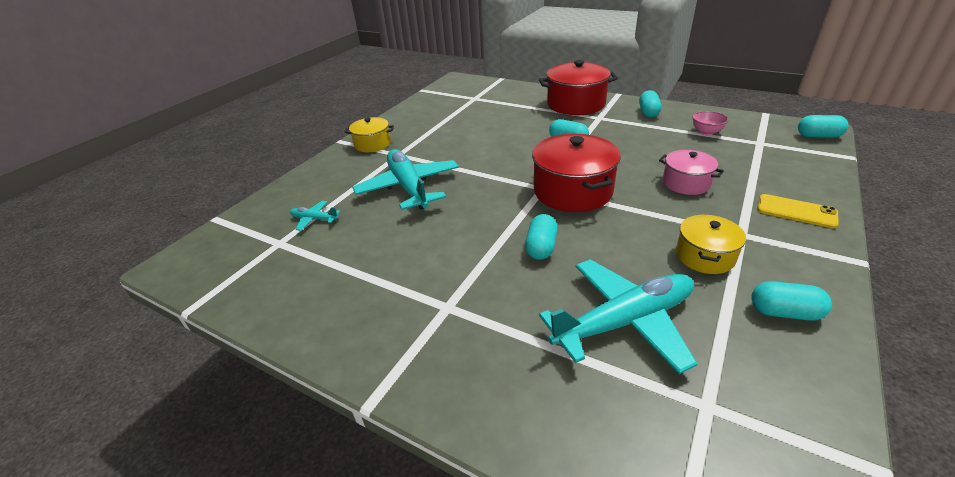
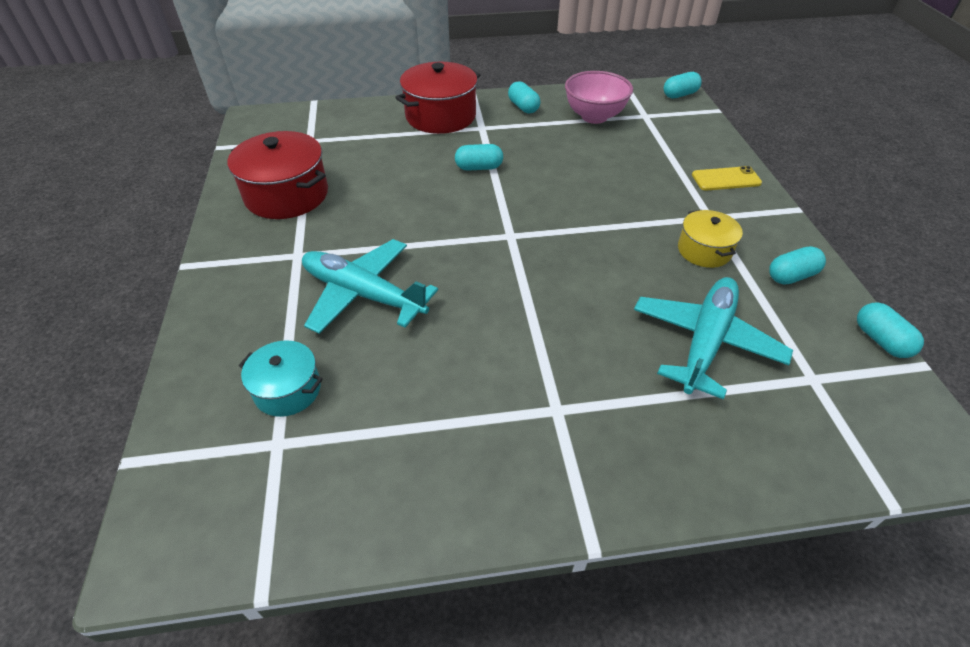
camera: 40 degrees left, 10 degrees up
(314, 219) = (287, 390): turquoise plane -> turquoise pot
(372, 144) = (242, 253): yellow pot -> none
(541, 247) = (574, 303): turquoise capsule -> turquoise capsule (880, 340)
(572, 191) = (542, 228): red pot -> red pot (286, 195)
(686, 183) = (627, 181): pink pot -> none
(706, 132) = (594, 117): pink bowl -> pink bowl, size x1.90

